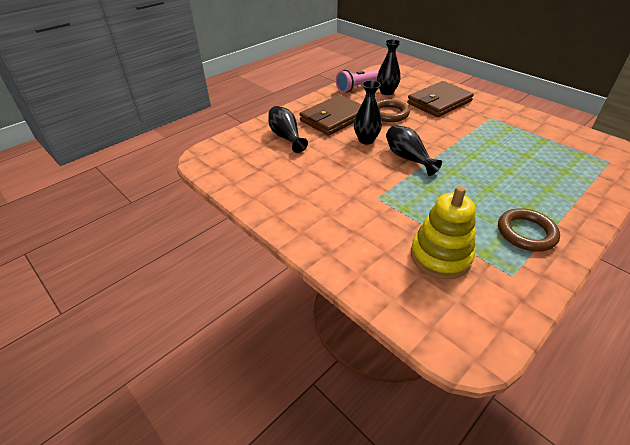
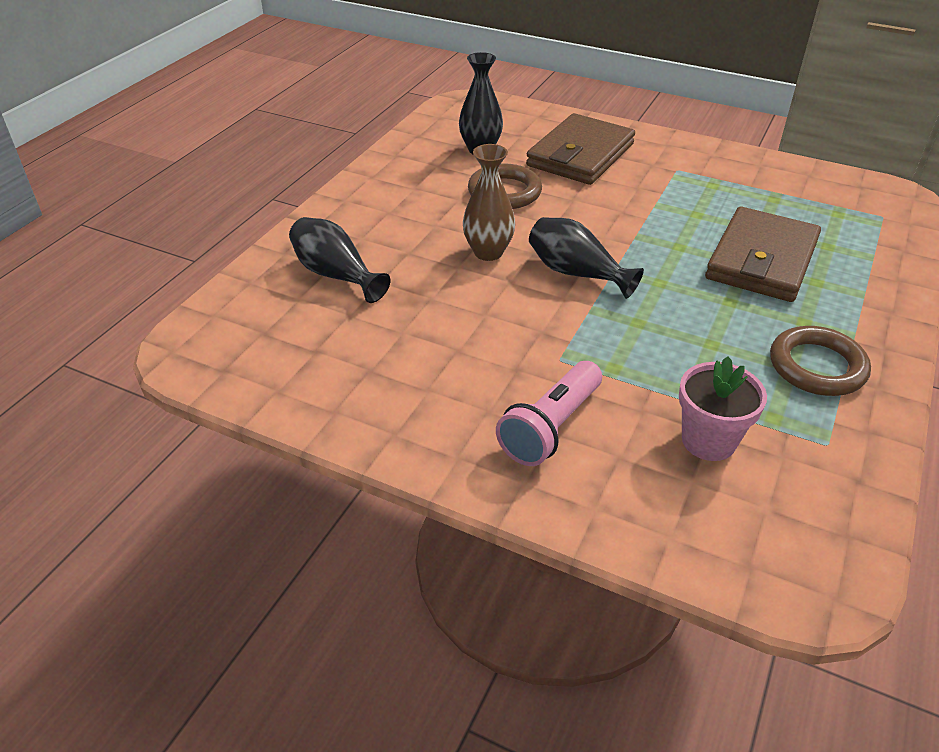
camera: 20 degrees left, 0 degrees up
(333, 118) = (408, 219): brown wallet -> brown wallet (761, 260)
(357, 87) = (421, 149): pink flashlight -> pink flashlight (550, 427)
(366, 140) = (488, 252): black vase -> brown vase
(440, 256) = (708, 441): yellow stacking toy -> pink flower pot

